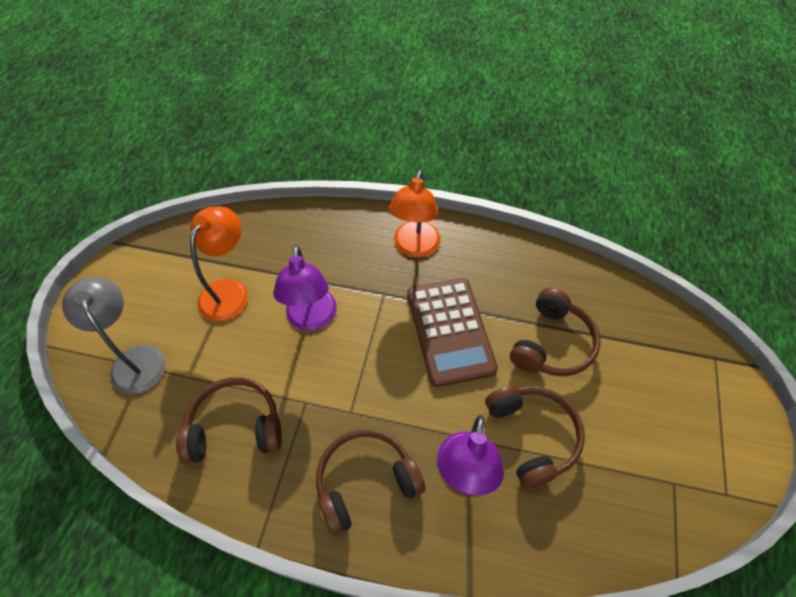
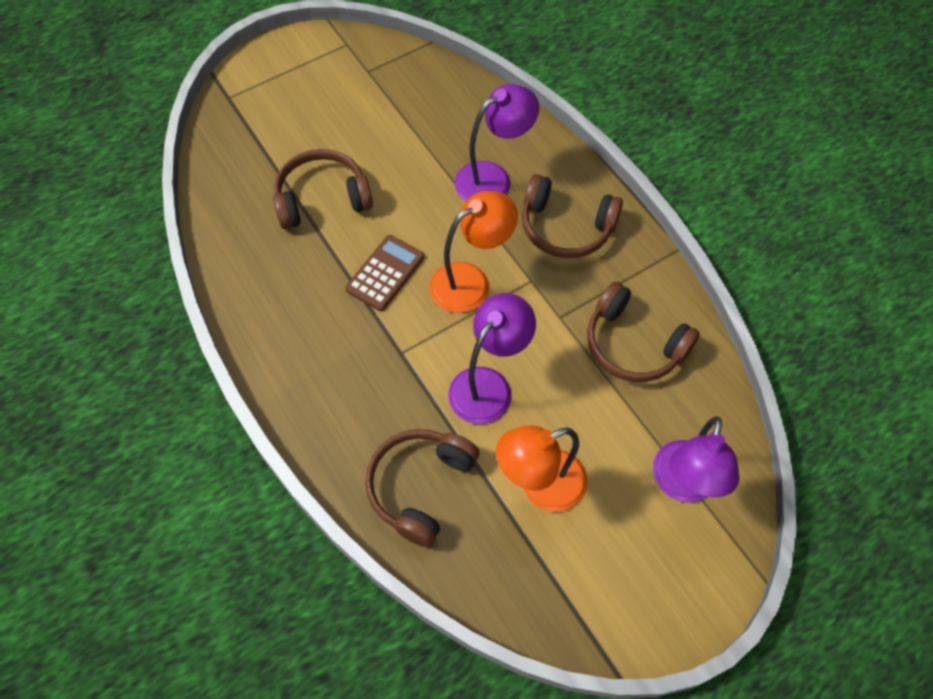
camera: 135 degrees left, 5 degrees up
(135, 359) = (683, 485): grey lamp -> purple lamp
(414, 248) = (320, 374): orange lamp -> orange lamp (471, 281)
(450, 331) = (385, 273): brown calculator -> brown calculator, size x0.61
(532, 436) = (419, 160): brown headphones -> brown headphones (420, 487)

